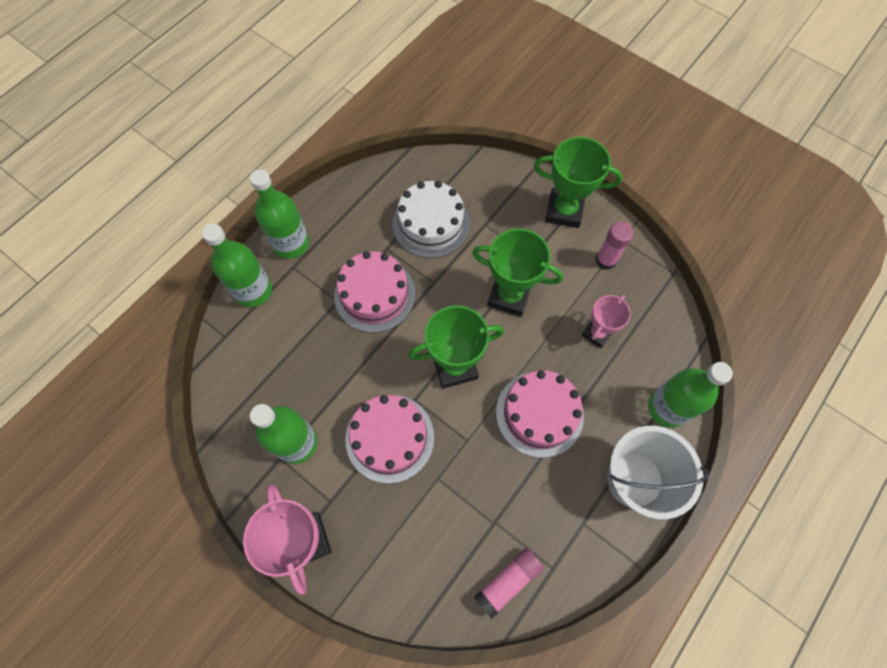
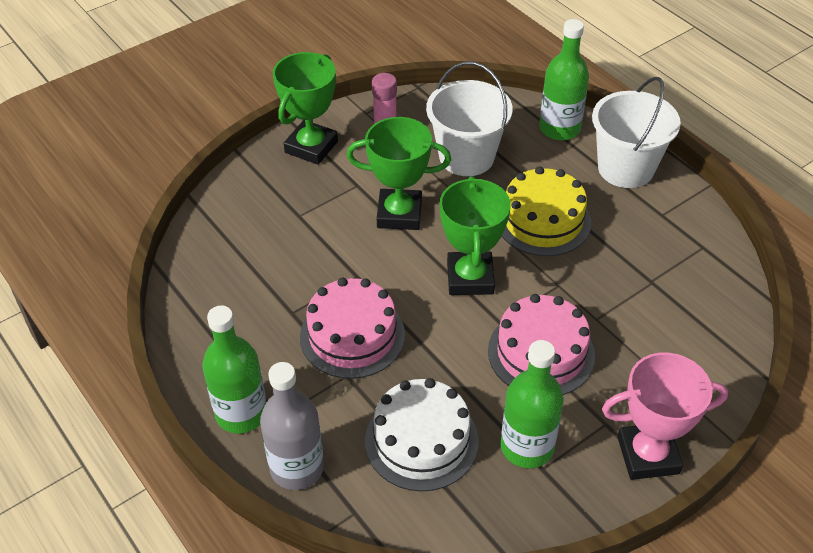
camera: 75 degrees left, 20 degrees down
(253, 291) = (297, 468): green bottle -> grey bottle
(431, 224) = (276, 263): white cake -> white cake (421, 440)
(507, 582) = (712, 283): pink glue stick -> none
(509, 296) = (399, 214): green trophy -> green trophy turned 60 degrees clockwise
(539, 413) = (543, 220): pink cake -> yellow cake
(597, 333) = (466, 157): pink trophy -> white bucket

